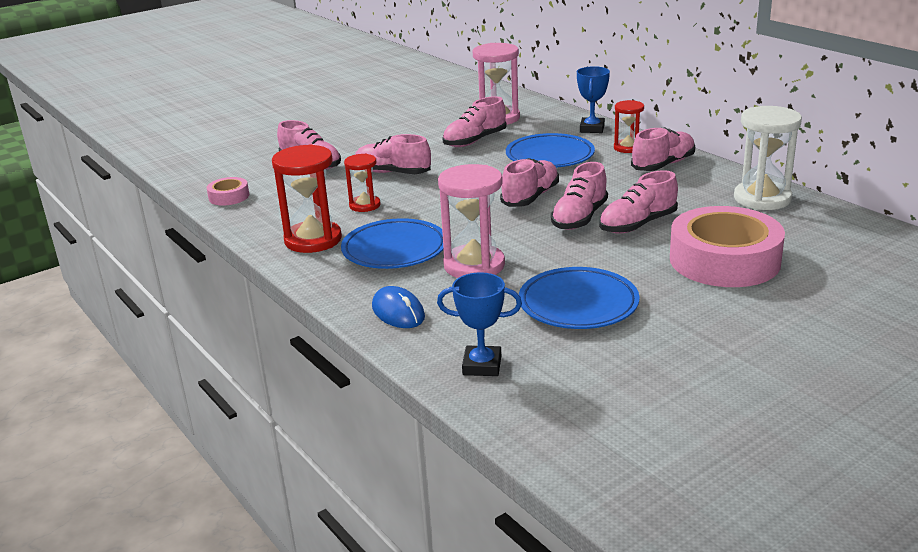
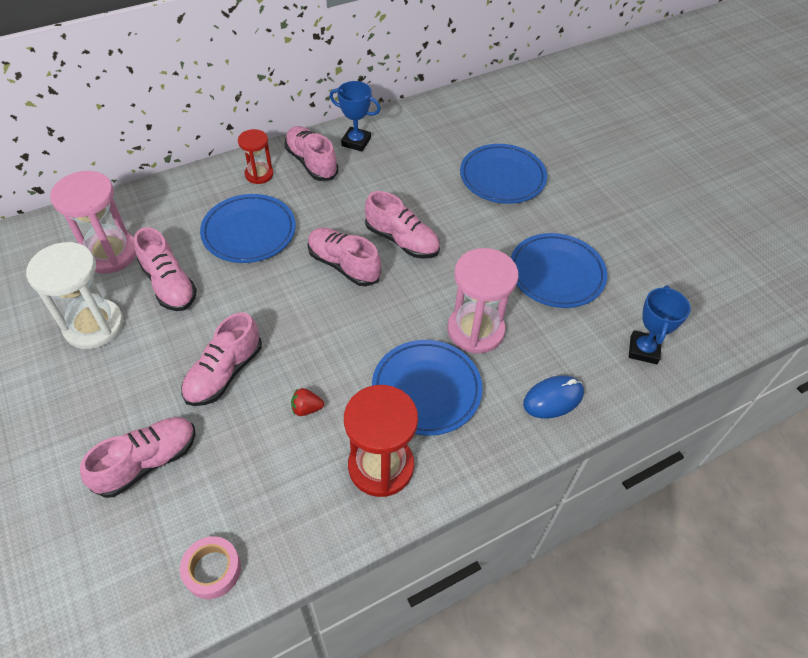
camera: 85 degrees left, 25 degrees up
(365, 205) = (306, 408): red hourglass -> red strawberry
(592, 129) = (194, 187): blue trophy -> blue trophy (356, 142)
(637, 225) = (427, 208): pink shoe -> none
(724, 260) = (502, 177): pink tape -> blue plate
(762, 198) = (404, 129): white hourglass -> white hourglass (94, 326)

